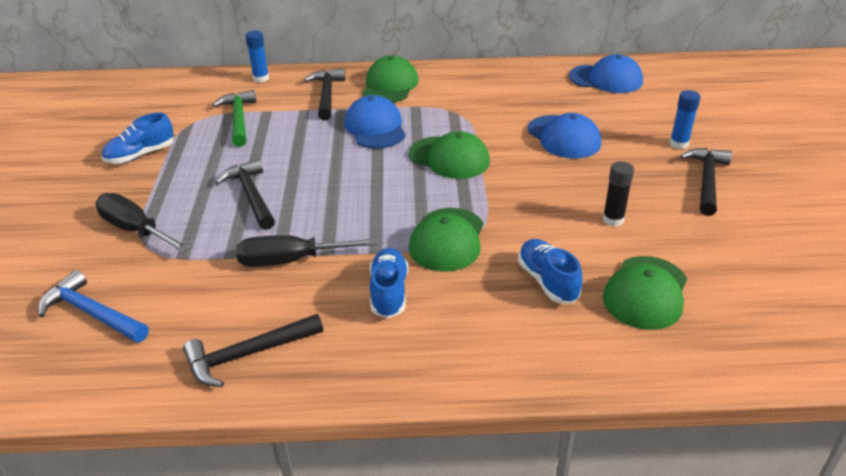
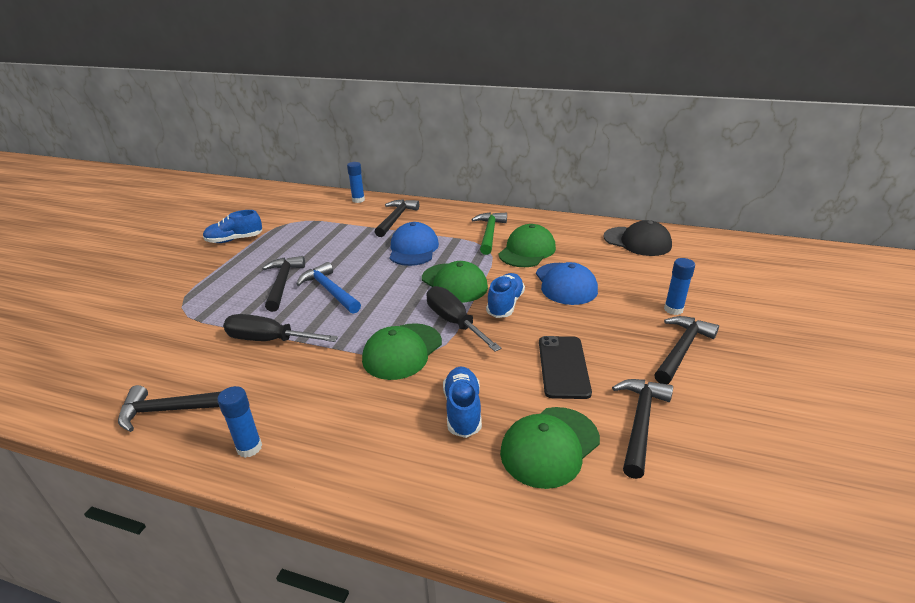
camera: 20 degrees right, 5 degrees down
(92, 313) = (105, 347): blue hammer -> blue hammer (330, 290)
(135, 230) = (185, 292): black screwdriver -> black screwdriver (454, 322)
(239, 119) = (320, 226): green hammer -> green hammer (489, 233)
(363, 368) = (249, 448): none -> blue glue stick
(389, 292) = (321, 385): blue shoe -> blue shoe (505, 304)
(390, 85) = (449, 219): green cap -> green cap (527, 251)
(606, 79) = (637, 241): blue cap -> black cap
(613, 220) = (563, 367): black glue stick -> black phone
(709, 254) = (640, 423): none -> black hammer

